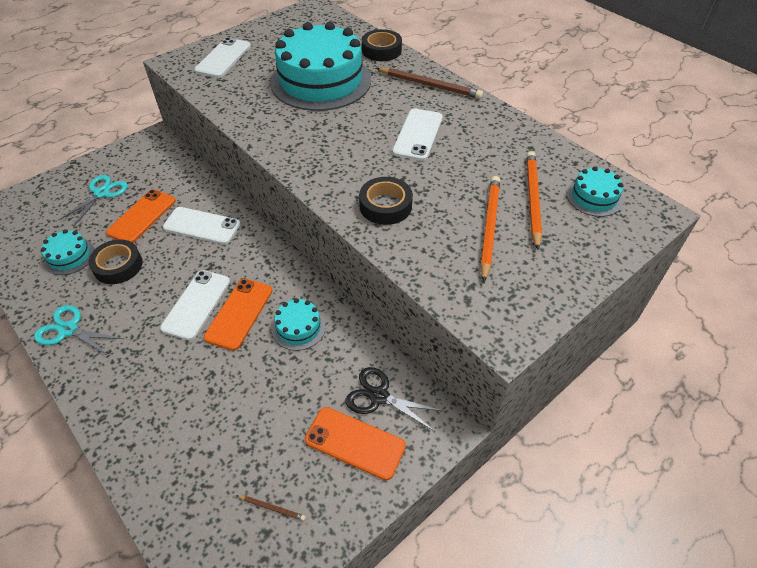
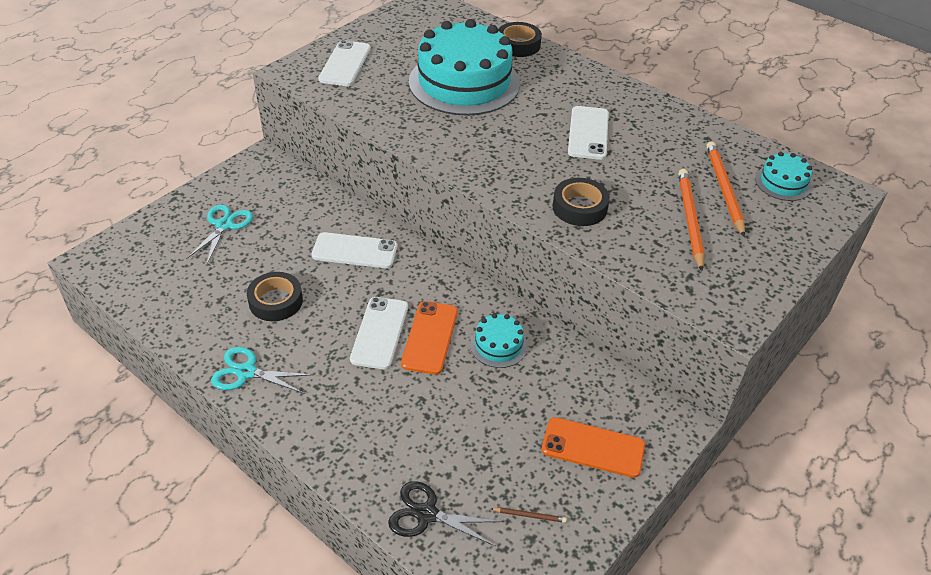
camera: 10 degrees left, 5 degrees down
(69, 256) = (215, 296): turquoise cake -> none
(142, 216) = (282, 247): orange phone -> none
(379, 396) = (604, 402): black scissors -> black scissors (427, 514)
(430, 85) = (583, 80): brown pencil -> none

